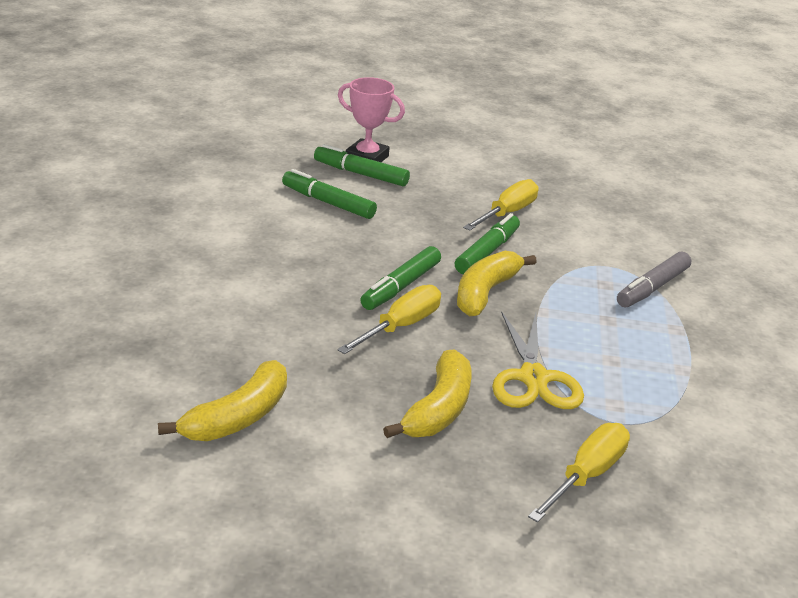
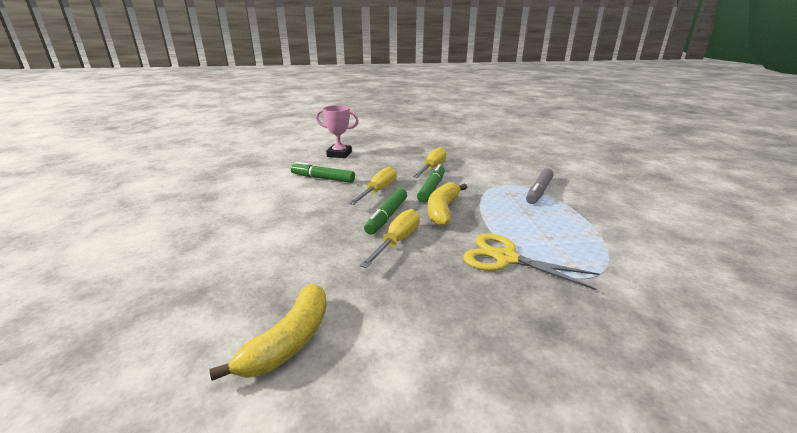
camera: 10 degrees left, 5 degrees down
(360, 174) = (338, 162): green marker -> none
(438, 409) = (452, 296): yellow banana -> none
(533, 378) = (506, 258): yellow scissors -> yellow scissors turned 135 degrees clockwise
(586, 475) = (593, 326): yellow screwdriver -> yellow screwdriver (378, 190)

